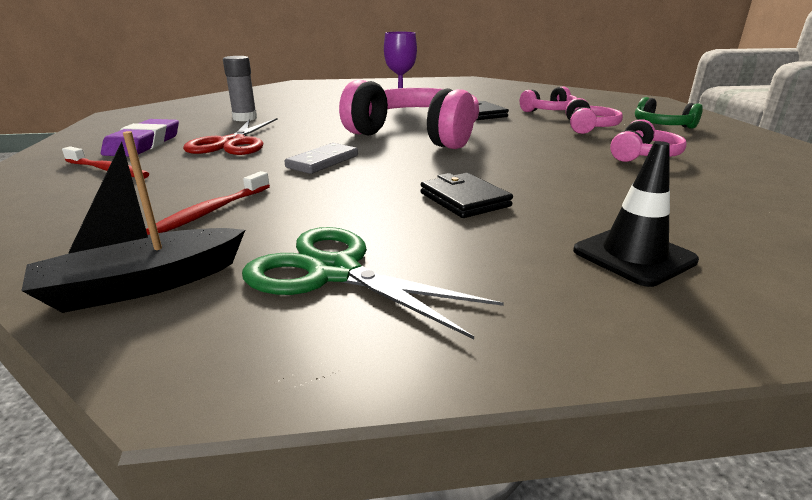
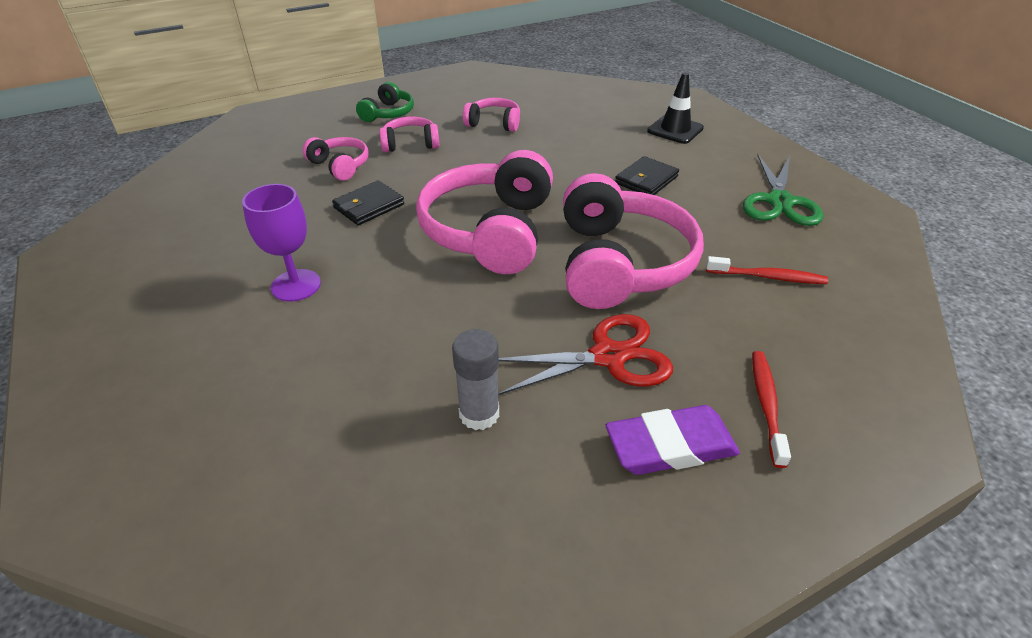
camera: 110 degrees left, 15 degrees up
(143, 285) = (860, 255): black boat -> none
(323, 162) = (620, 263): grey domino -> pink headphones

